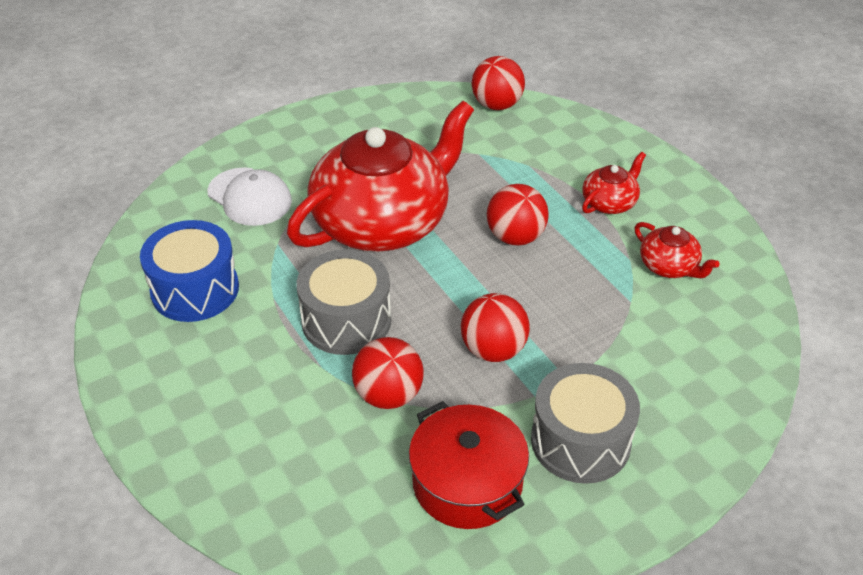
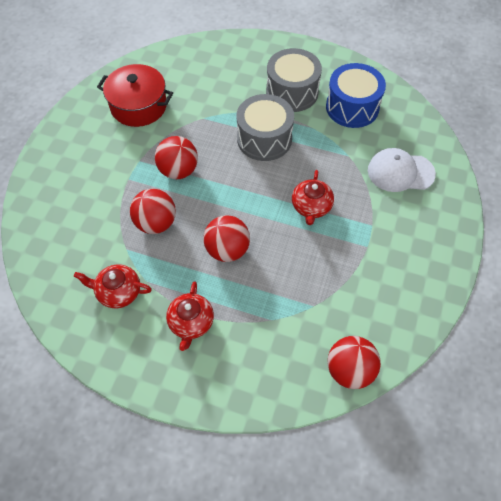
camera: 140 degrees right, 15 degrees up
(383, 222) = (311, 207): red teapot -> red teapot, size x0.42
(388, 395) = (207, 119): red ball -> red ball (156, 223)
(580, 441) = (101, 153): grey drum -> grey drum (292, 92)

